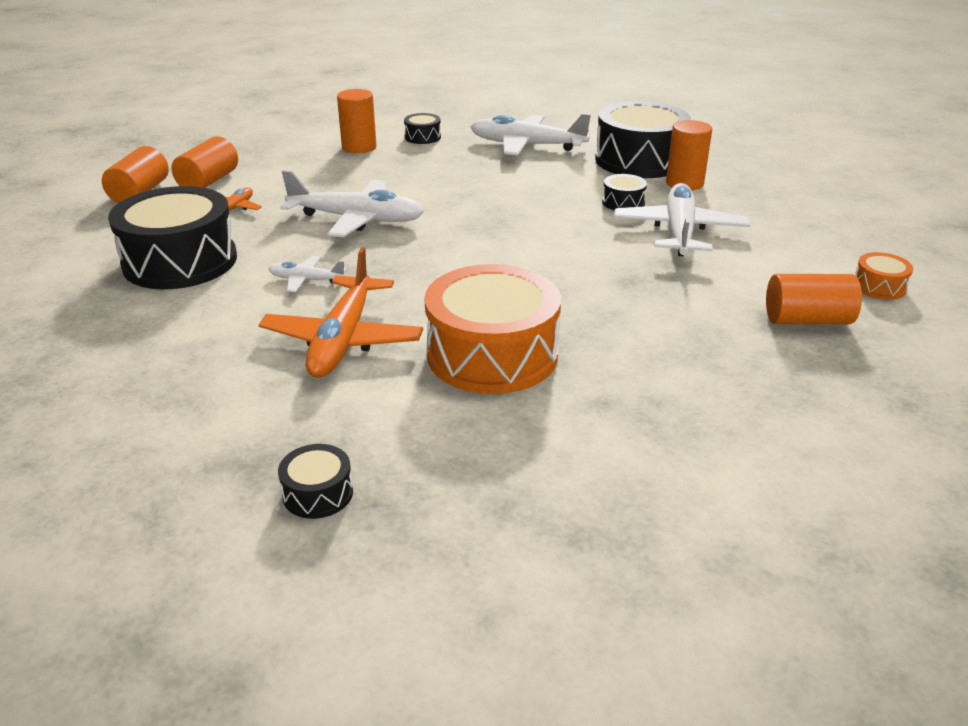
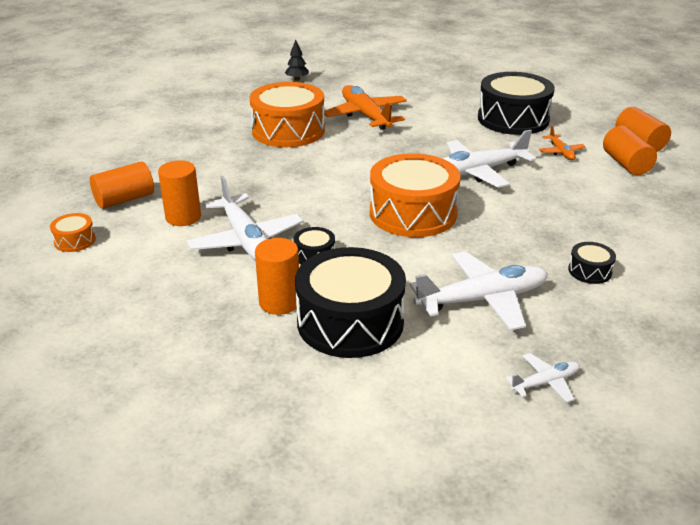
camera: 145 degrees right, 0 degrees up
(307, 280) = (432, 131): white plane -> white plane (544, 383)
(318, 493) = (297, 79): black drum -> black tree
(359, 147) = (610, 235): orange cylinder -> orange cylinder (183, 217)
(487, 205) = (413, 213): none -> orange drum

